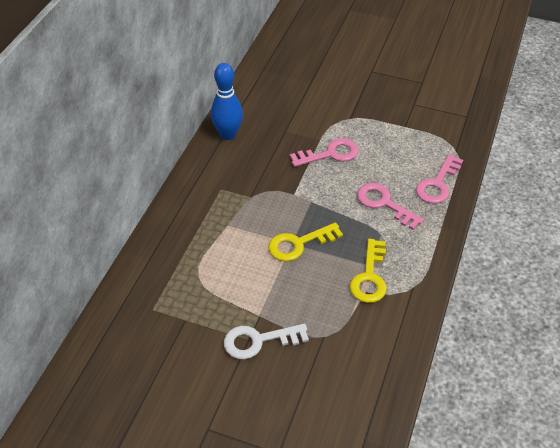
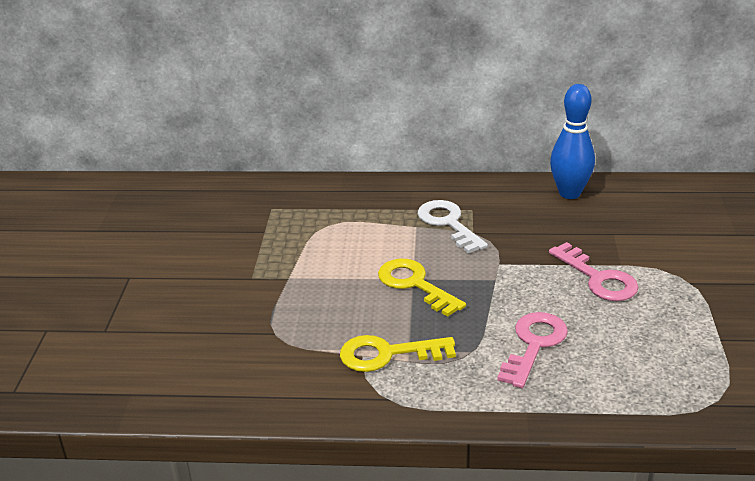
camera: 75 degrees right, 15 degrees down
(259, 341) = (252, 285): white key -> white key (448, 224)
(437, 184) = (614, 393): pink key -> none

